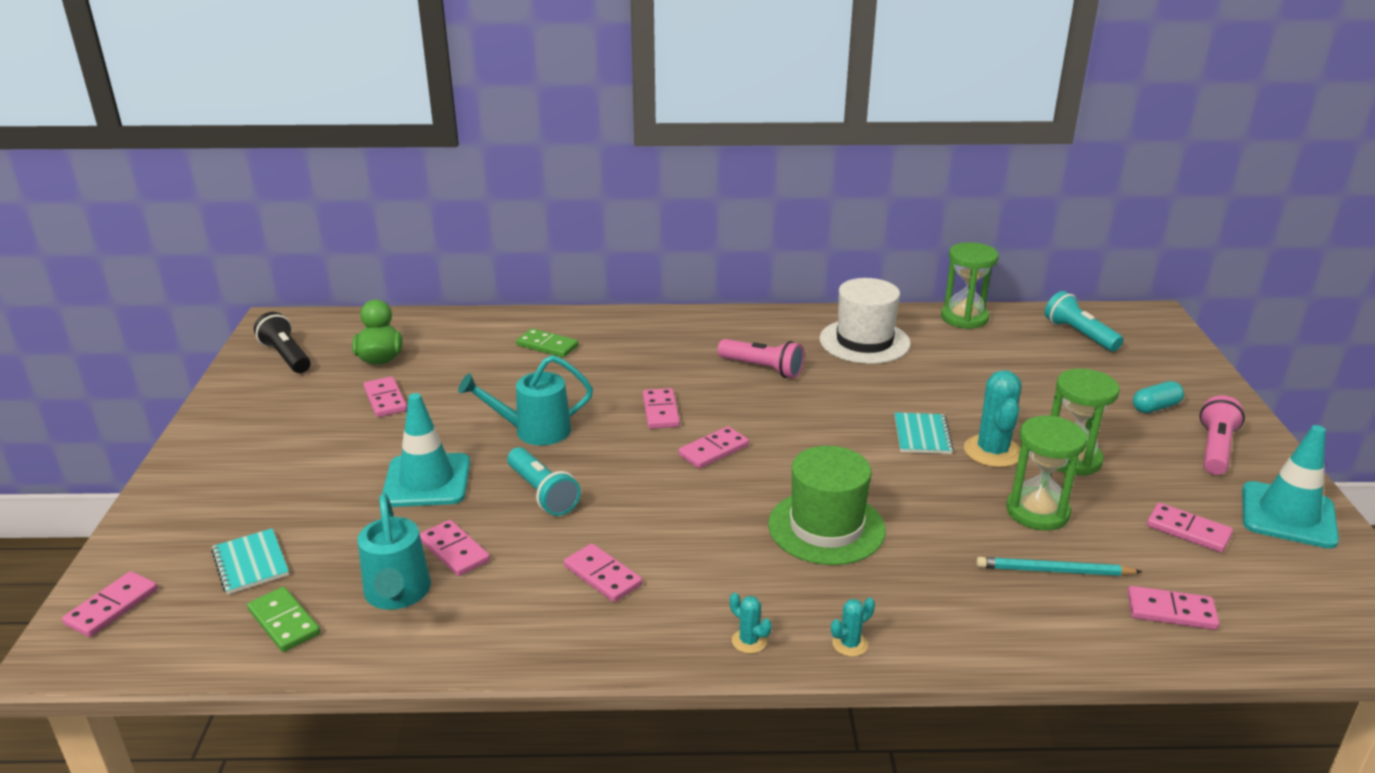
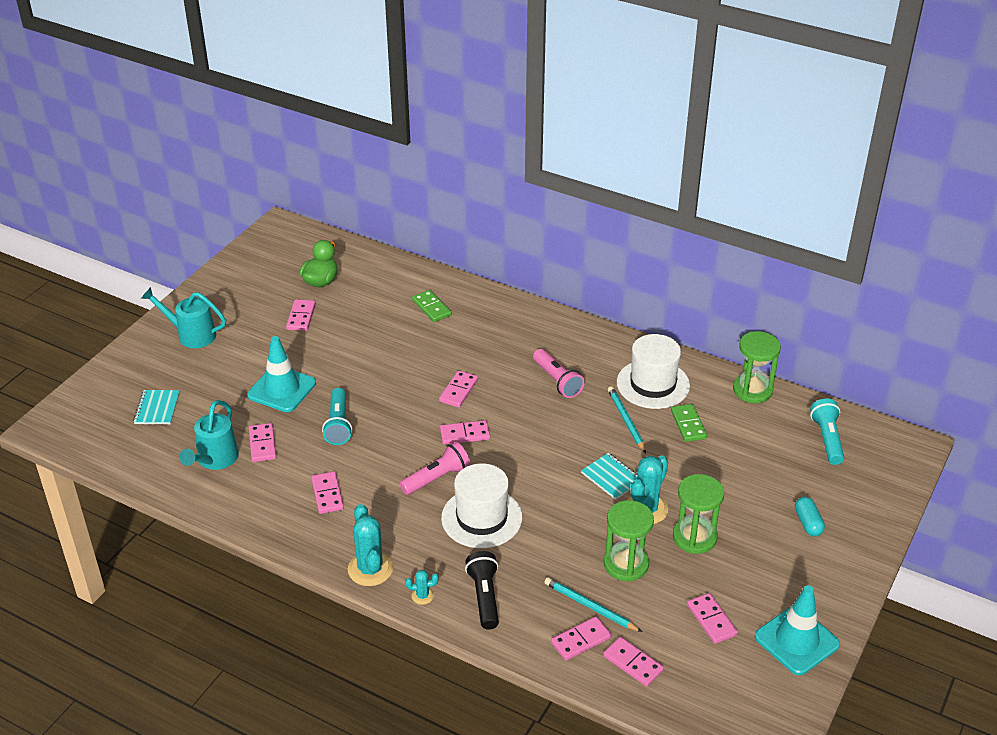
camera: 30 degrees right, 10 degrees up
(112, 607) = (79, 408): pink domino -> pink domino (581, 640)
(284, 622) = (151, 453): green domino -> green domino (688, 424)
(286, 356) = (267, 258): black flashlight -> black flashlight (484, 597)
(534, 431) = (369, 376): turquoise watering can -> turquoise watering can (191, 335)
(749, 641) = (370, 569): turquoise cactus -> turquoise cactus, size x2.05
(826, 527) = (481, 518): green hat -> white hat
(875, 380) = (626, 421): none -> turquoise pencil
(922, 435) = (611, 477): turquoise notebook -> turquoise notebook turned 75 degrees counterclockwise
(1155, 407) = (808, 523): turquoise capsule -> turquoise capsule turned 75 degrees clockwise
(1215, 449) = (810, 572): pink flashlight -> pink flashlight (437, 478)

